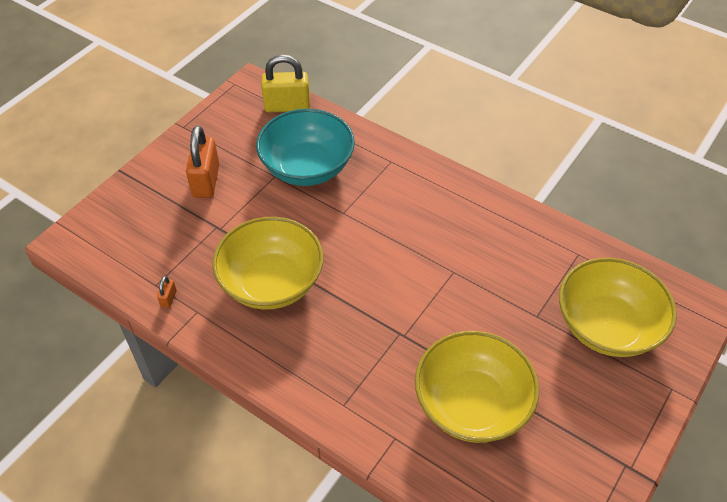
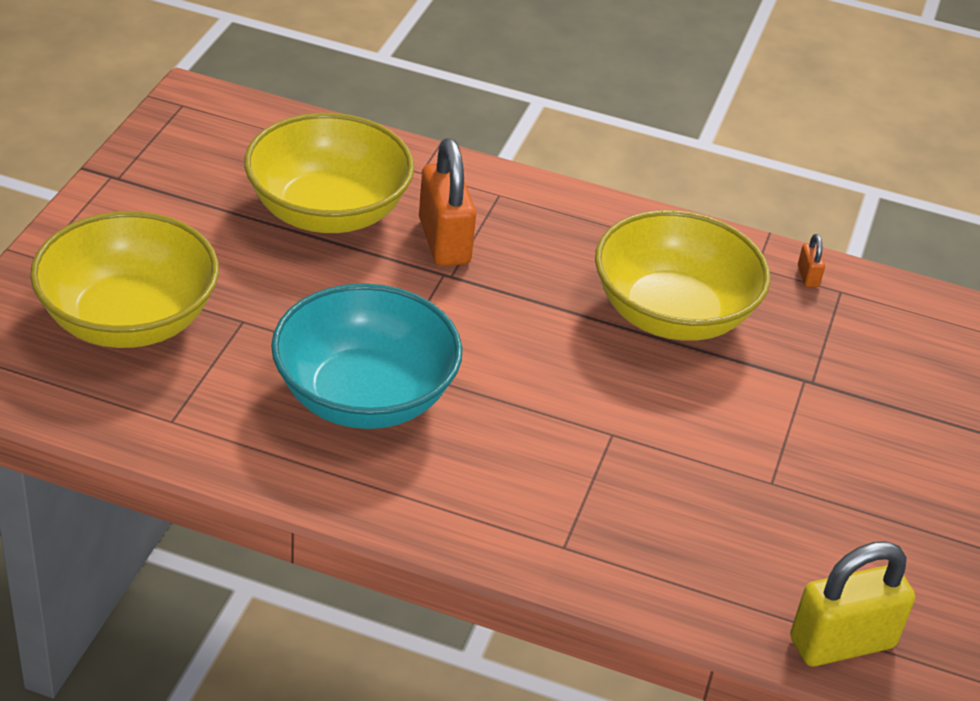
camera: 160 degrees right, 10 degrees down
(206, 181) = (886, 454): orange padlock -> orange padlock (444, 241)
(307, 167) = (721, 507): turquoise bowl -> turquoise bowl (364, 396)

